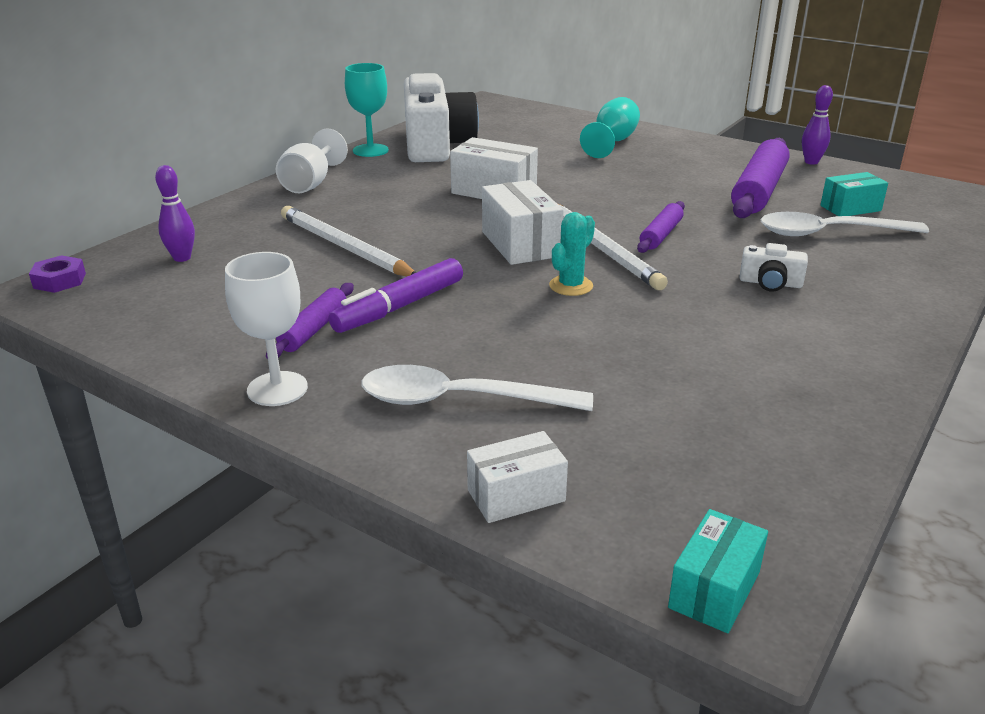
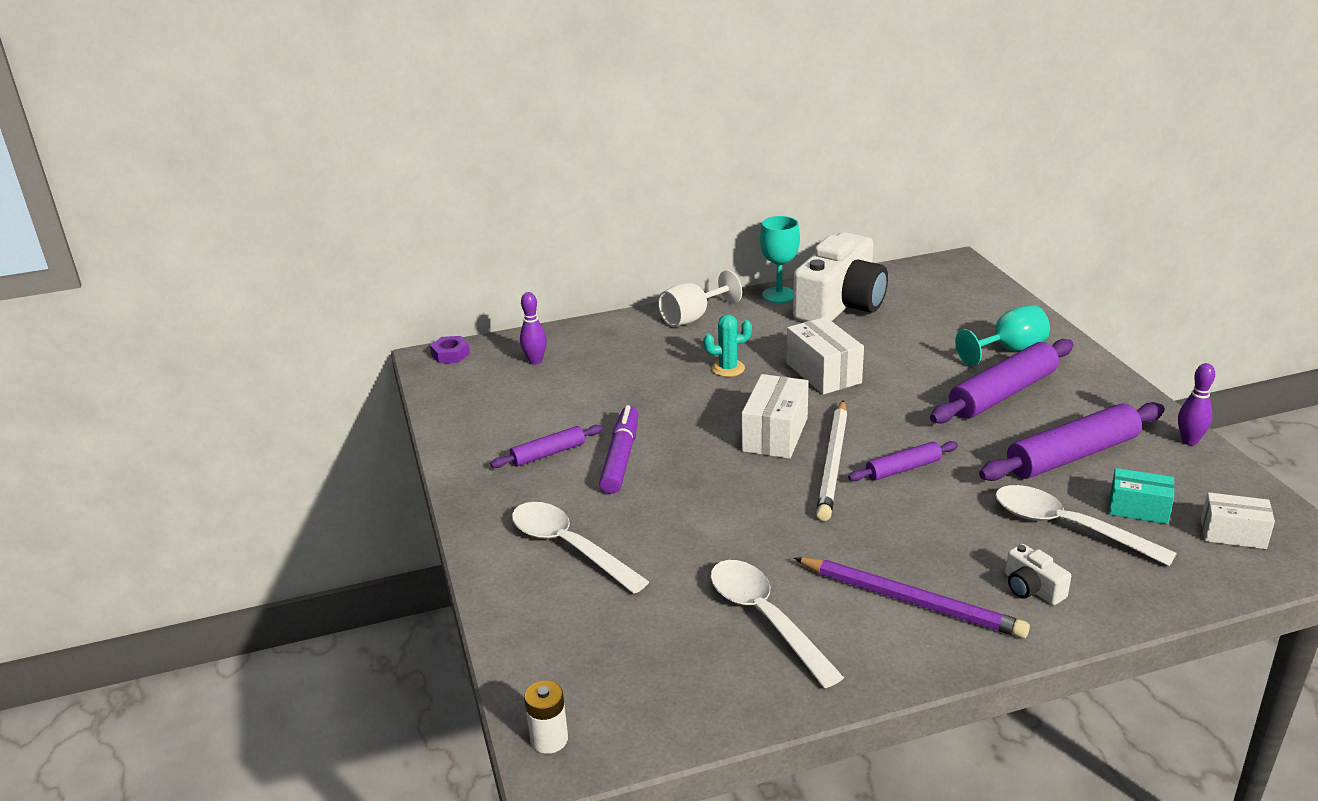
camera: 40 degrees right, 0 degrees up
(277, 389) = (480, 490): white goblet -> none
(344, 247) = (645, 390): white pencil -> none
(400, 307) = (620, 458): purple marker -> purple marker turned 105 degrees clockwise
(516, 495) = (520, 626): white box -> white box (1233, 534)
(571, 286) = (760, 488): turquoise cactus -> turquoise cactus (728, 368)
(652, 168) = (1003, 394): none -> purple rolling pin
(714, 589) = (549, 739): turquoise box -> white battery
(732, 380) = (765, 618): none -> white spoon
(770, 283) = (926, 553): white camera -> white camera (1032, 588)
(815, 319) = (911, 601): none -> purple pencil

